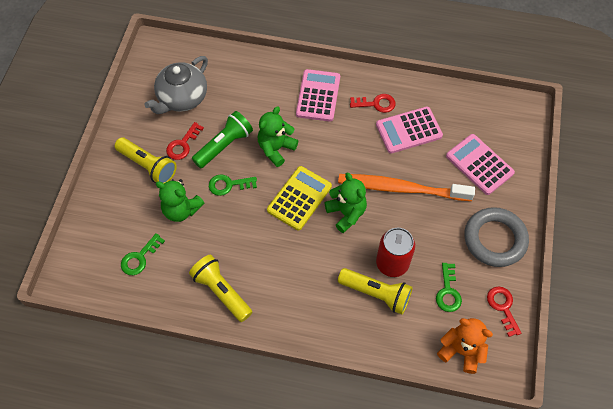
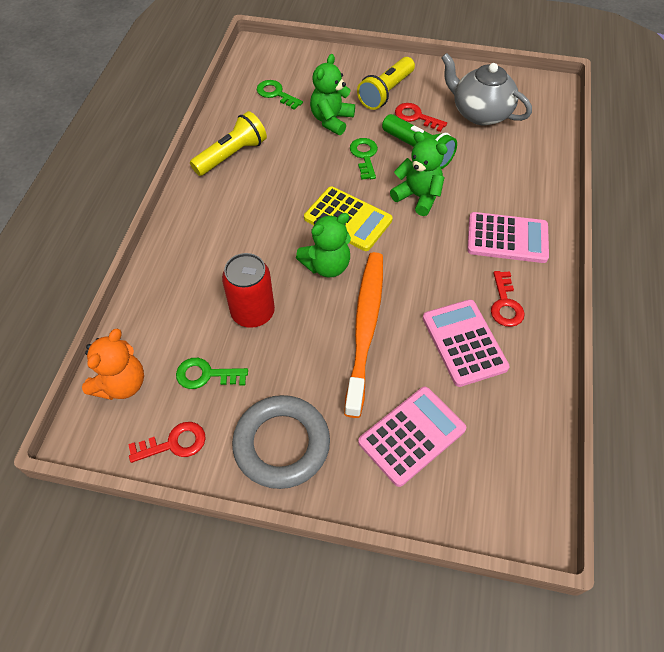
camera: 90 degrees right, 5 degrees down
(376, 293) = (213, 294): yellow flashlight -> none

